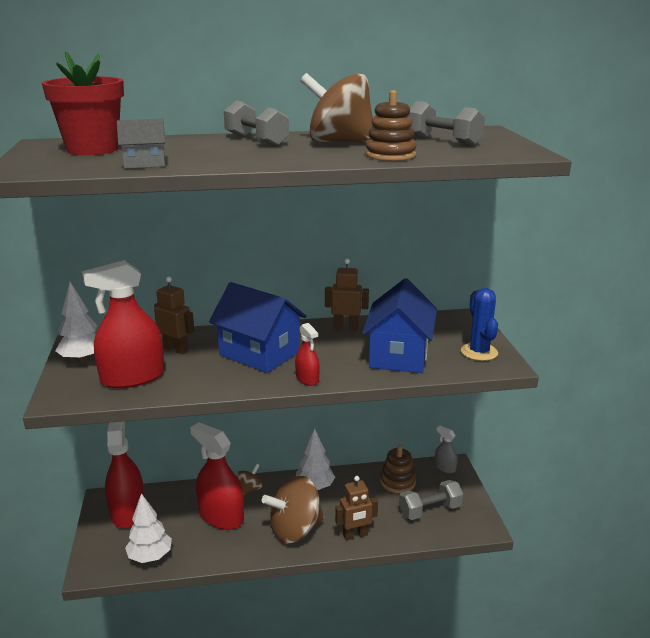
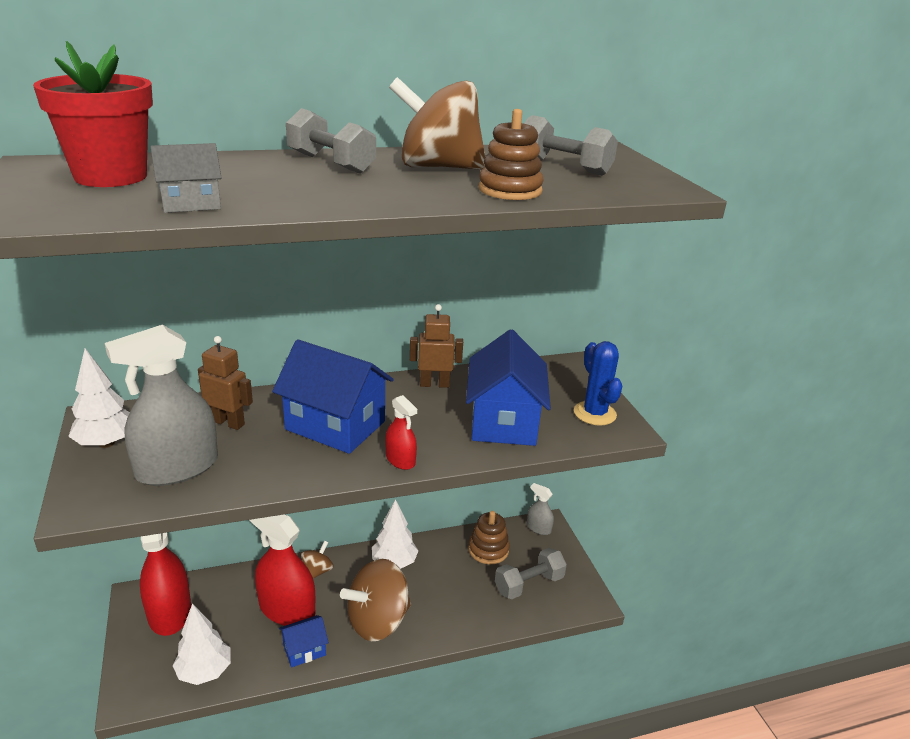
camera: 10 degrees left, 5 degrees up
(133, 377) = (177, 468): red spray bottle -> grey spray bottle
(231, 547) = (304, 650): none -> blue house
(355, 535) = (448, 622): brown robot -> none

